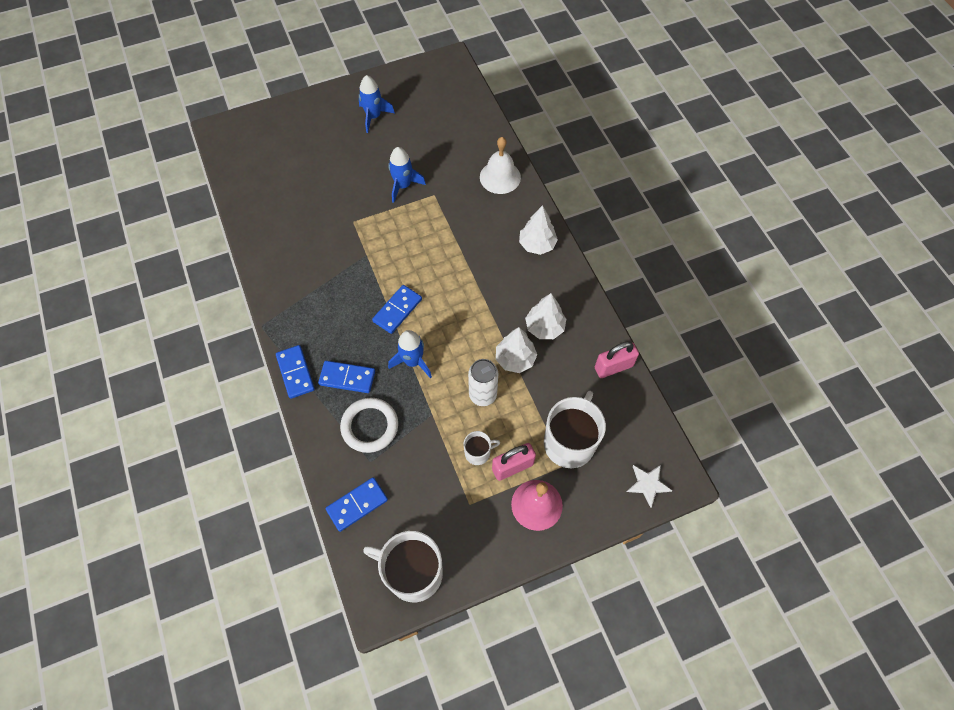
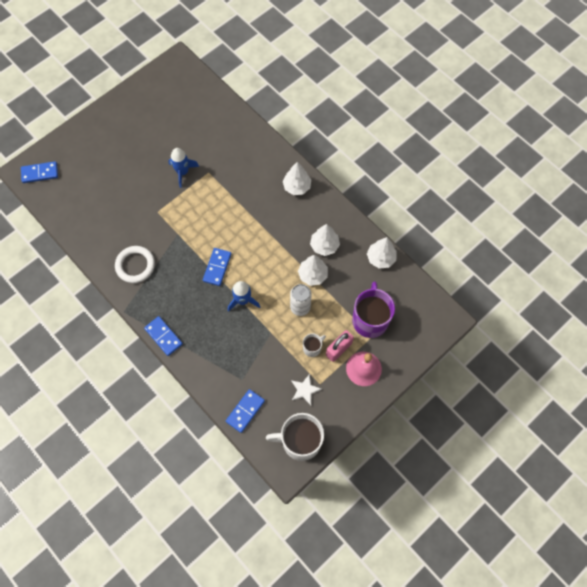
camera: 20 degrees left, 5 degrees up
(347, 378) = (202, 328): blue domino -> blue domino (40, 173)
(370, 426) = (232, 356): white ring -> white ring (135, 265)
(373, 117) = (138, 124): blue rocket -> none
(500, 177) = (251, 143): white bell -> none
(569, 442) = (370, 319): white mug -> purple mug
(613, 367) = (380, 258): pink padlock -> white tree
(648, 484) = (430, 330): white star -> white star (305, 390)

